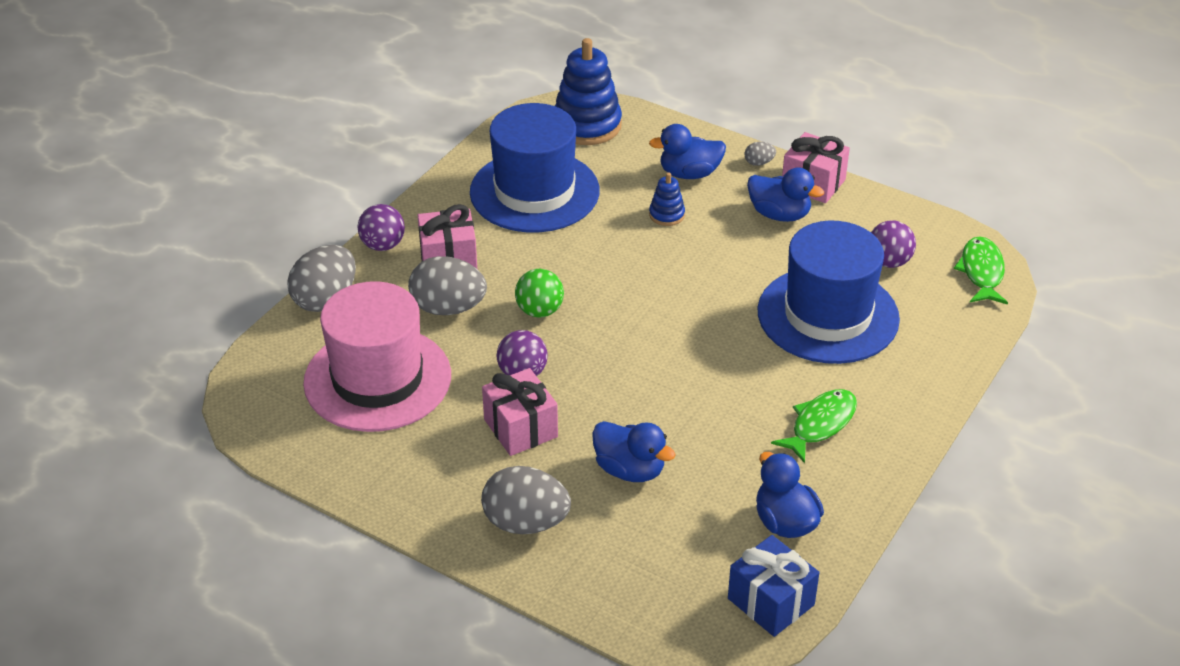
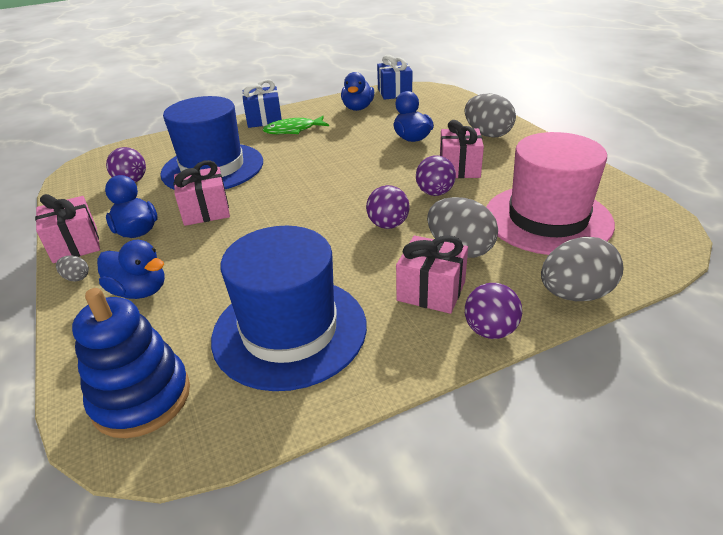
camera: 145 degrees left, 5 degrees down
(539, 311) = (388, 225): green ball -> purple ball
(666, 215) = (210, 261): blue stacking toy -> none
(745, 258) = (206, 211): none -> pink gift
(895, 433) = (264, 120): none -> blue gift
(981, 272) = (99, 162): green fish -> none

